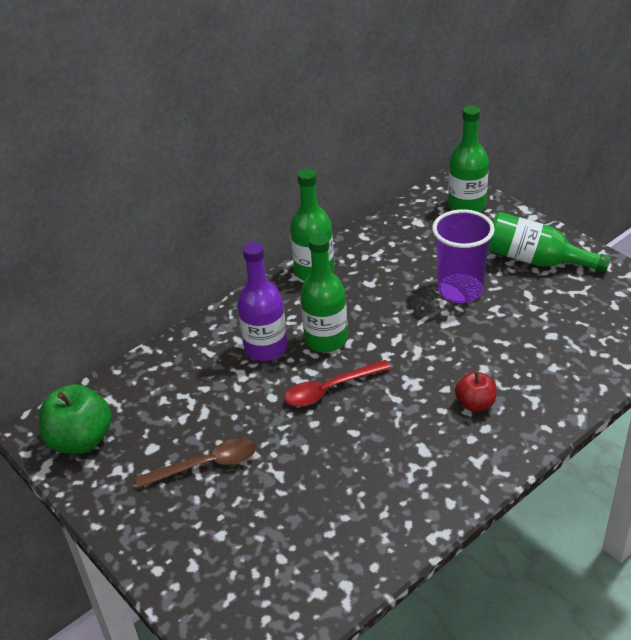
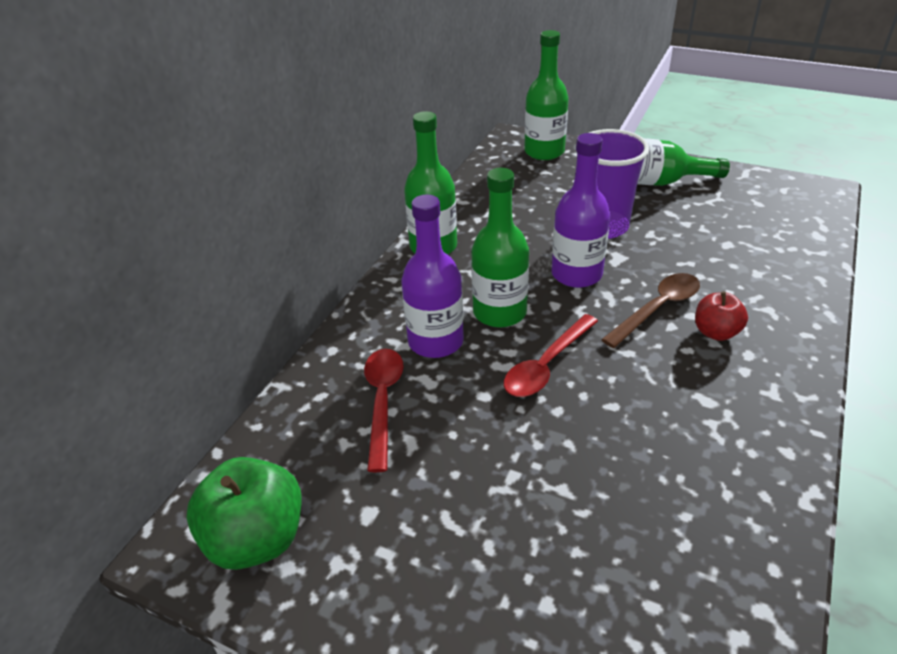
camera: 25 degrees left, 0 degrees up
(203, 380) = (383, 401): none -> red spoon
(206, 465) = (459, 511): brown spoon -> brown spoon (657, 309)
(406, 326) = (576, 274): none -> purple bottle

